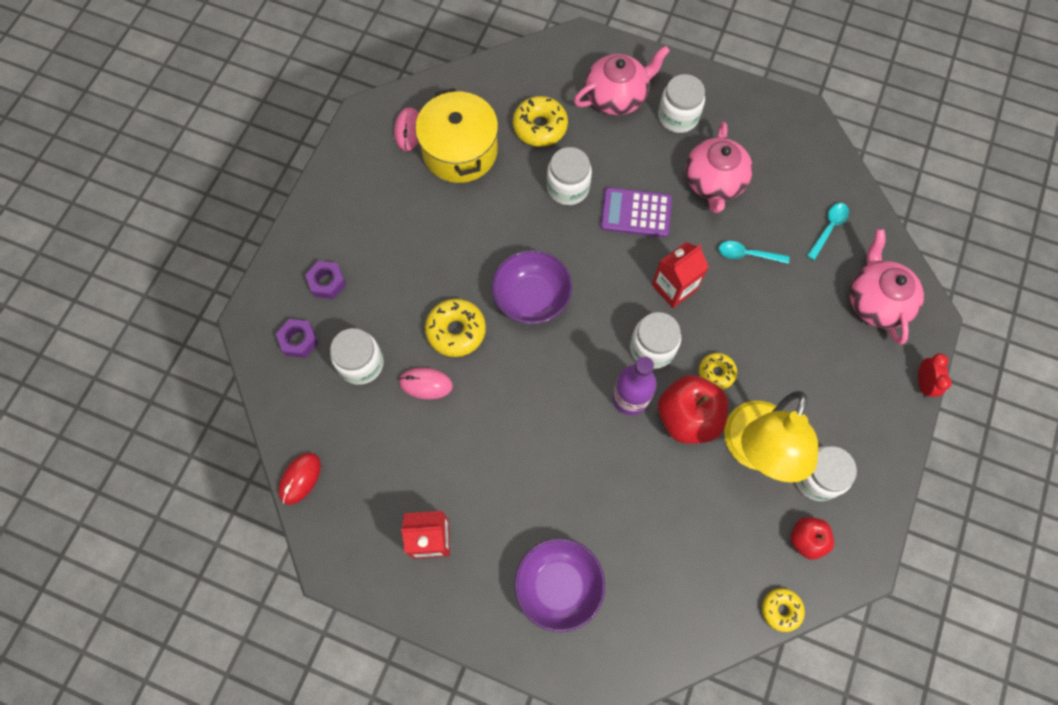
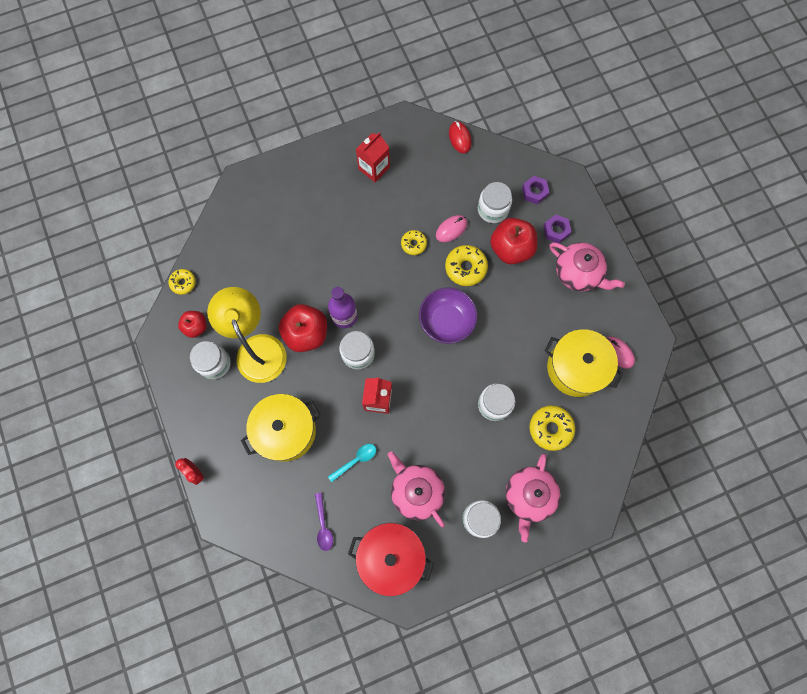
camera: 135 degrees right, 5 degrees up
(390, 307) = (511, 249): none -> red apple
(558, 586) = (296, 201): purple bowl -> none
(636, 213) = (441, 426): purple calculator -> none
(716, 373) = (312, 371): yellow donut -> yellow donut (413, 244)
(786, 154) = (391, 556): none -> red pot
(794, 340) = (285, 431): none -> yellow pot
(828, 228) = (323, 525): turquoise spoon -> purple spoon
(876, 301) = (258, 501): pink teapot -> pink teapot (578, 273)

